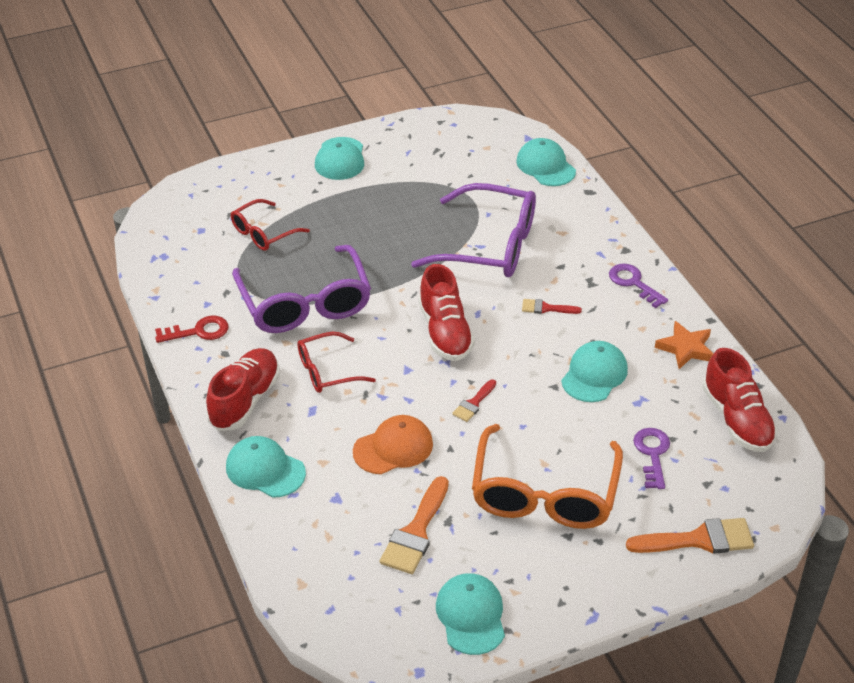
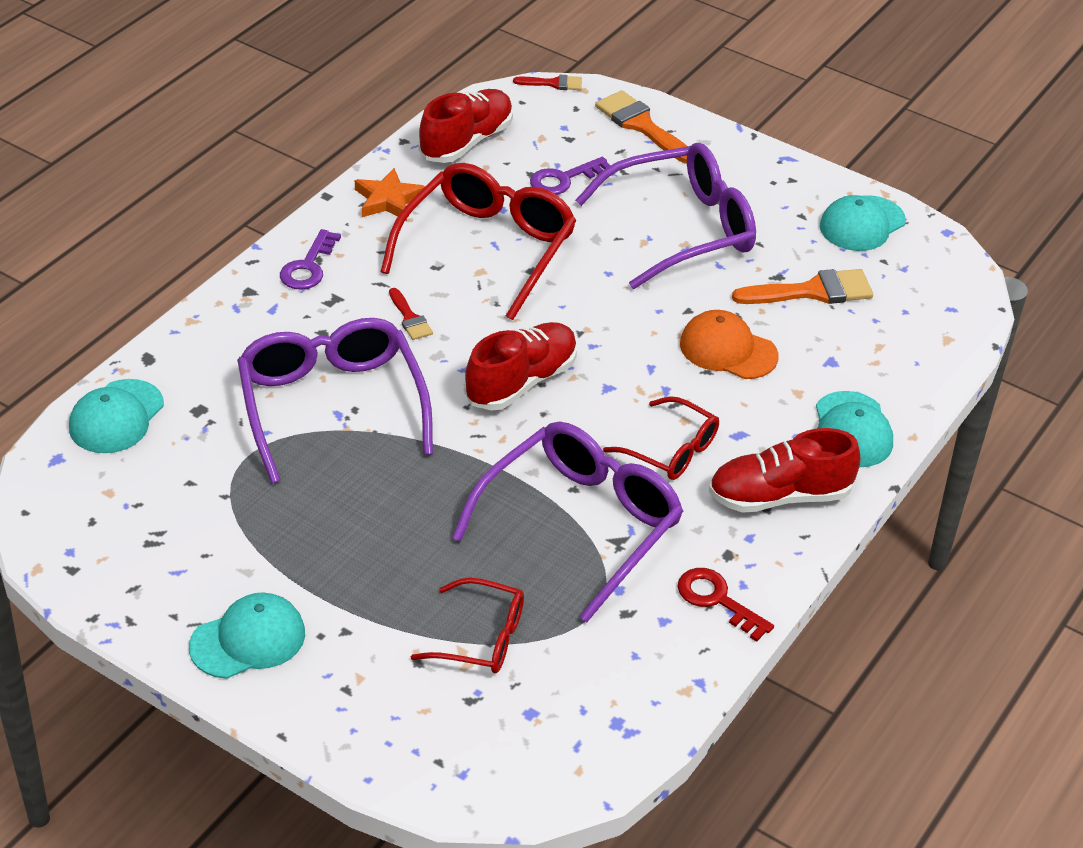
camera: 125 degrees left, 0 degrees up
(474, 403) = (610, 318): red brush -> red brush (553, 83)
(544, 493) = (681, 229): orange glasses -> purple glasses
(594, 374) = (487, 249): turquoise cap -> red glasses

